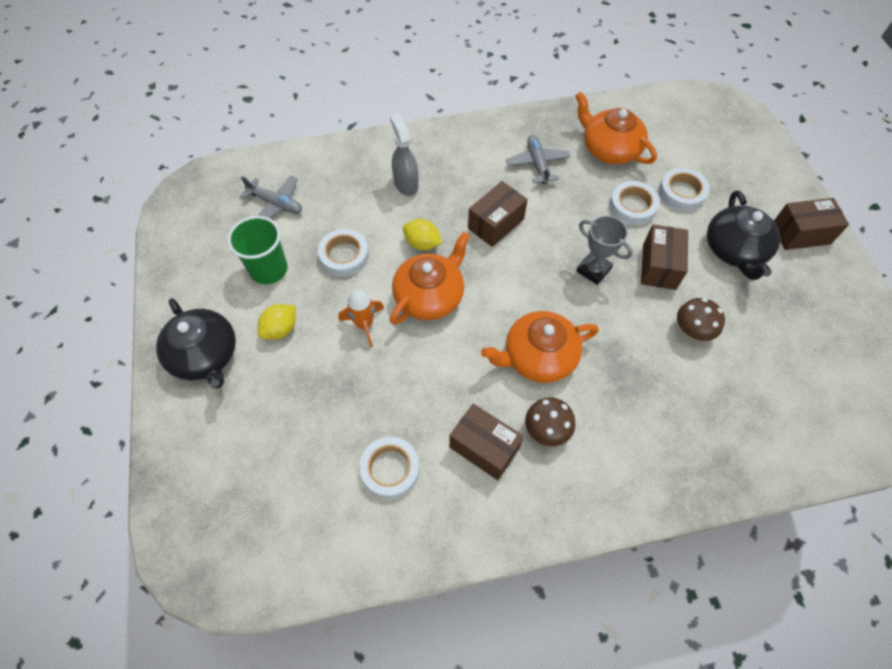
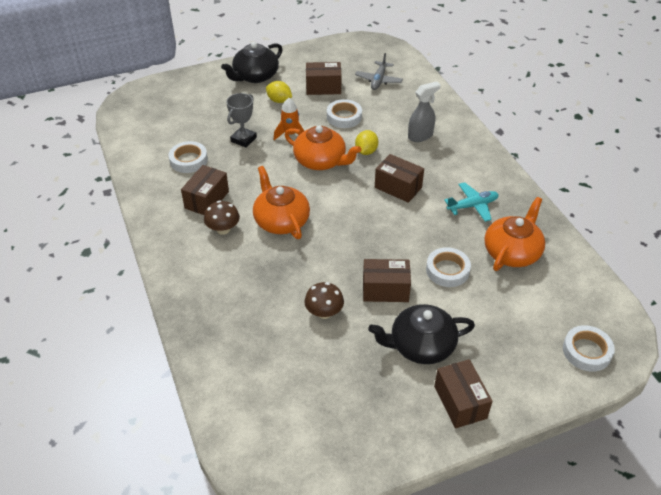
camera: 80 degrees right, 15 degrees down
(269, 269) = (323, 87): green cup -> brown box
(537, 164) = (472, 206): grey plane -> turquoise plane
(593, 270) = (369, 247): grey trophy -> grey trophy (243, 139)
(681, 193) = (478, 305): white tape -> white tape (586, 351)

